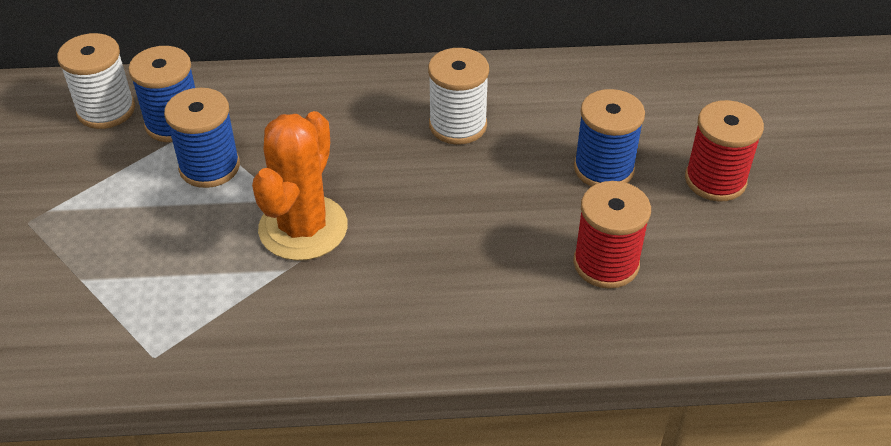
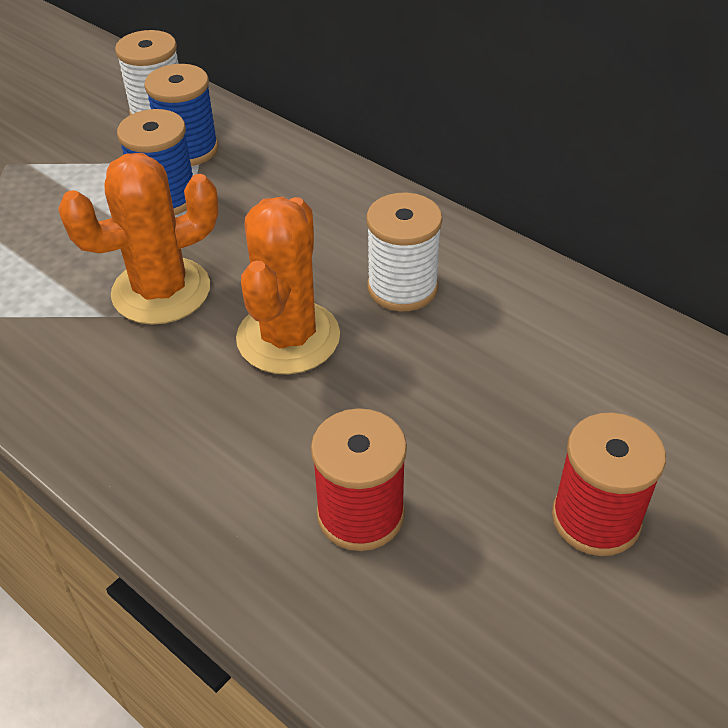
camera: 45 degrees right, 0 degrees up
(430, 200) = (288, 337): none -> orange cactus
(603, 168) = (487, 421): blue spool -> none

